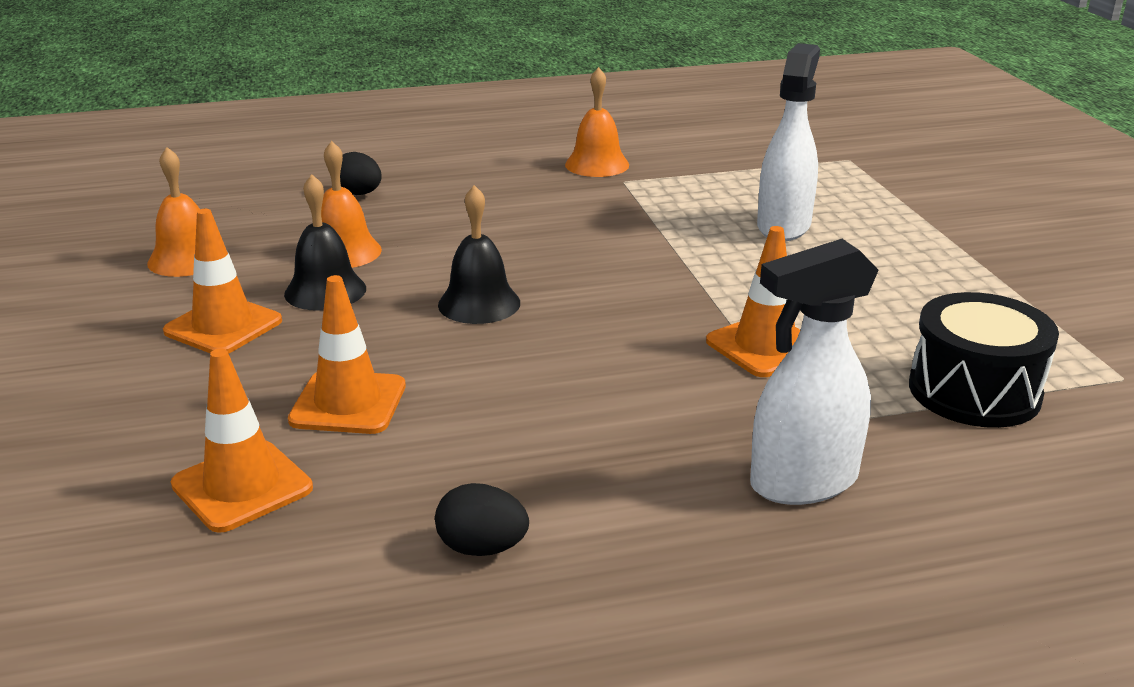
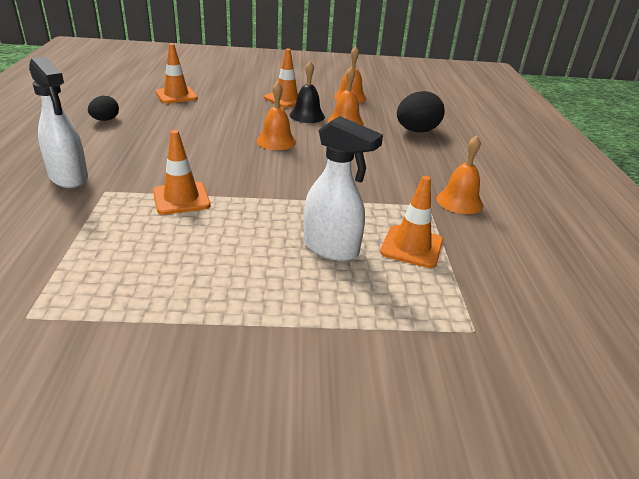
camera: 100 degrees right, 5 degrees up
(348, 403) = (212, 111): orange traffic cone -> orange traffic cone (412, 246)
(359, 194) = (416, 131): black egg -> black egg, size x1.74
(479, 303) = (276, 141): black bell -> orange bell
(802, 482) = (69, 178): white spray bottle -> white spray bottle turned 150 degrees clockwise
(974, 391) = (78, 248): black drum -> none

